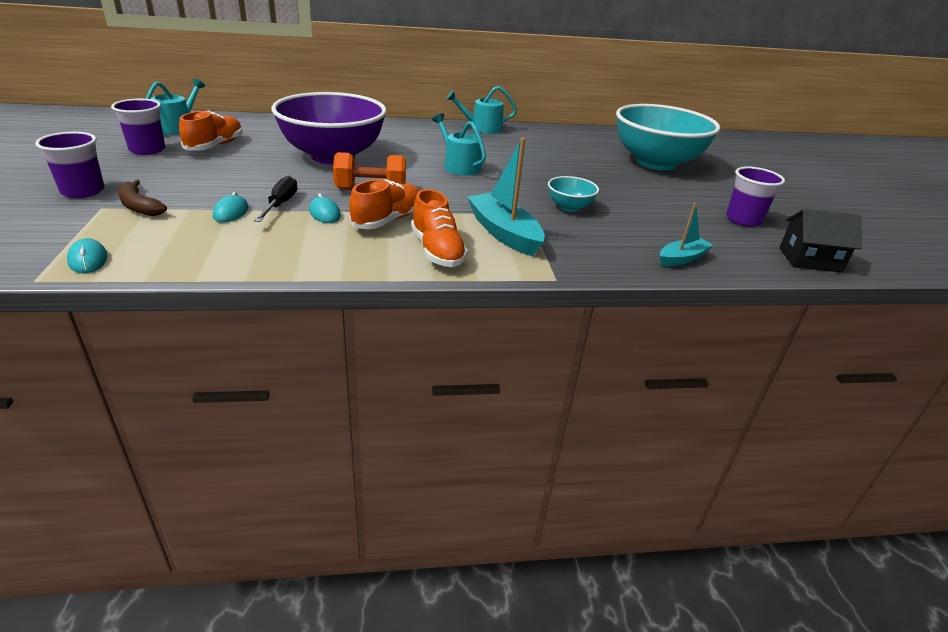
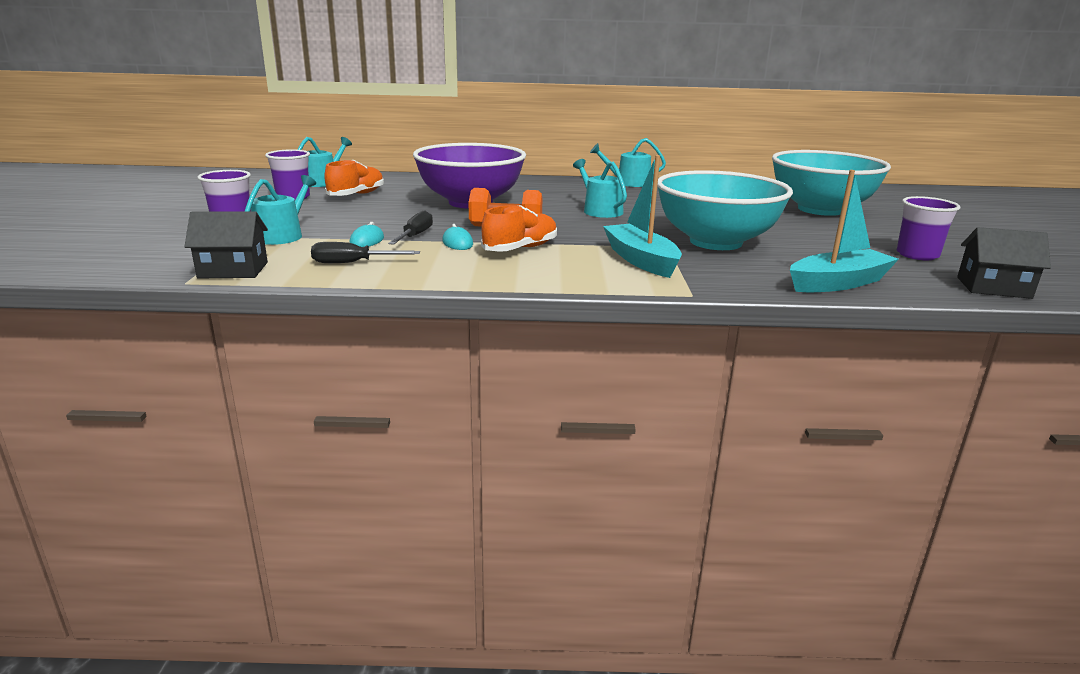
camera: 10 degrees right, 10 degrees down
(88, 259) = (233, 270): turquoise mouse -> black house
(139, 206) = (282, 235): brown banana -> turquoise watering can
(219, 245) = (353, 263): none -> black screwdriver
(437, 250) = (568, 271): orange shoe -> none
(569, 207) = (715, 242): turquoise bowl -> turquoise bowl, size x2.36
(682, 259) = (838, 283): turquoise boat -> turquoise boat, size x1.67

